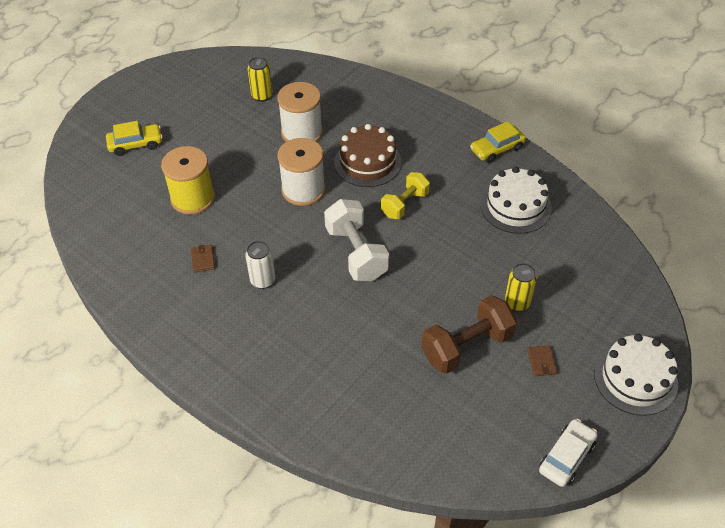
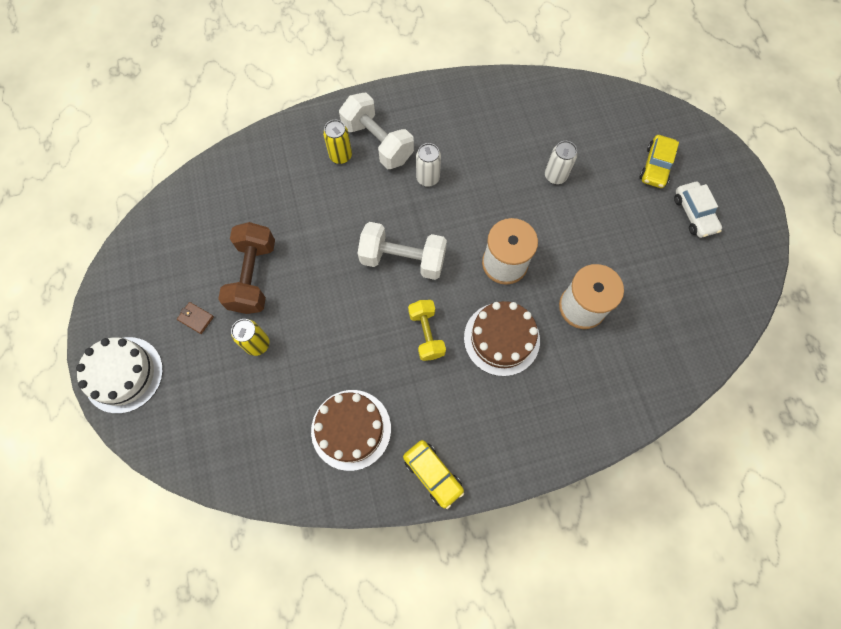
camera: 125 degrees right, 20 degrees up
(192, 198) = (555, 176): yellow spool -> white can
(203, 260) = (480, 150): brown wallet -> none
(252, 341) = (378, 142): none -> white dumbbell
(262, 96) = (662, 303): yellow can -> yellow can (341, 156)
(497, 149) = (433, 474): yellow car -> yellow car turned 135 degrees clockwise
(515, 206) = (351, 429): white cake -> brown cake
(566, 457) = (120, 274): white car -> white car (694, 214)

